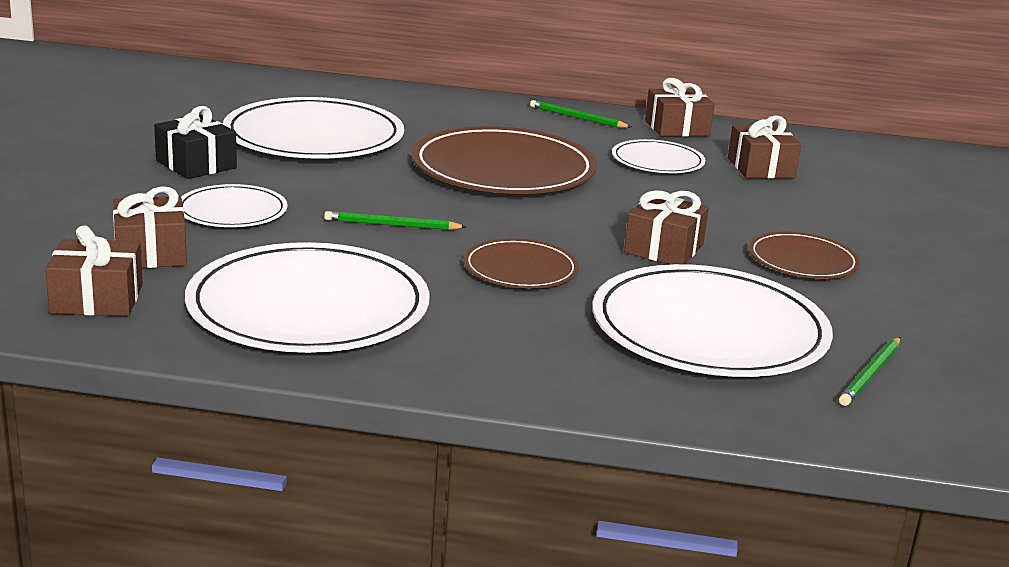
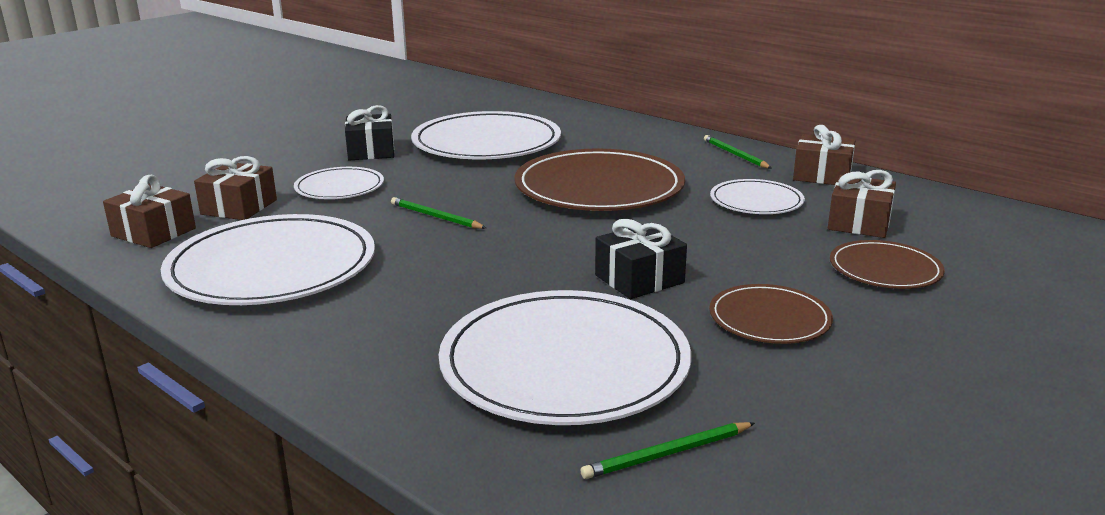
camera: 35 degrees right, 0 degrees up
(520, 269) = (480, 271): brown plate -> brown plate (885, 269)
(664, 249) = (639, 279): brown gift -> black gift

